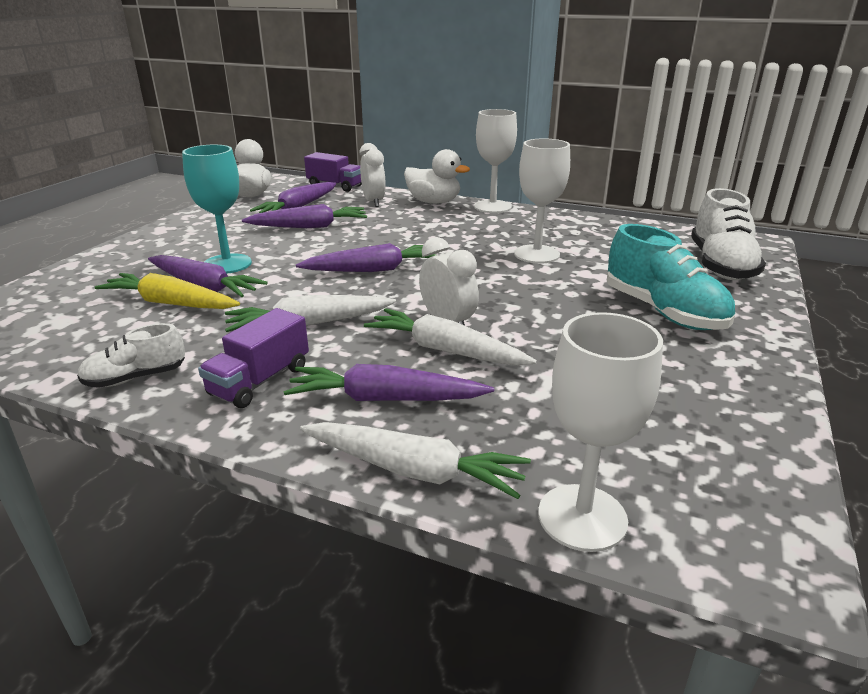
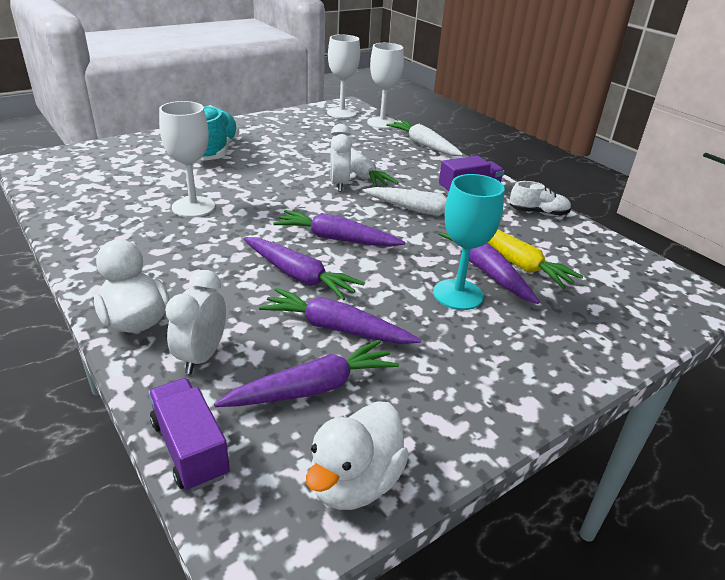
camera: 150 degrees left, 5 degrees up
(385, 399) = (413, 165): purple carrot -> purple carrot (299, 276)
(492, 207) = (95, 281): white goblet -> white goblet (342, 113)
(720, 265) = (107, 158): white shoe -> none

